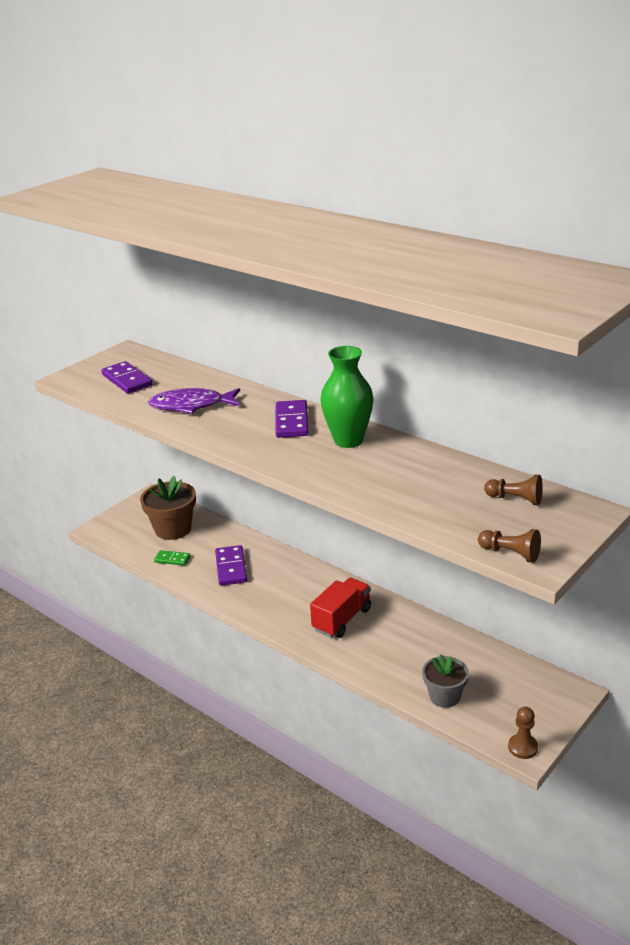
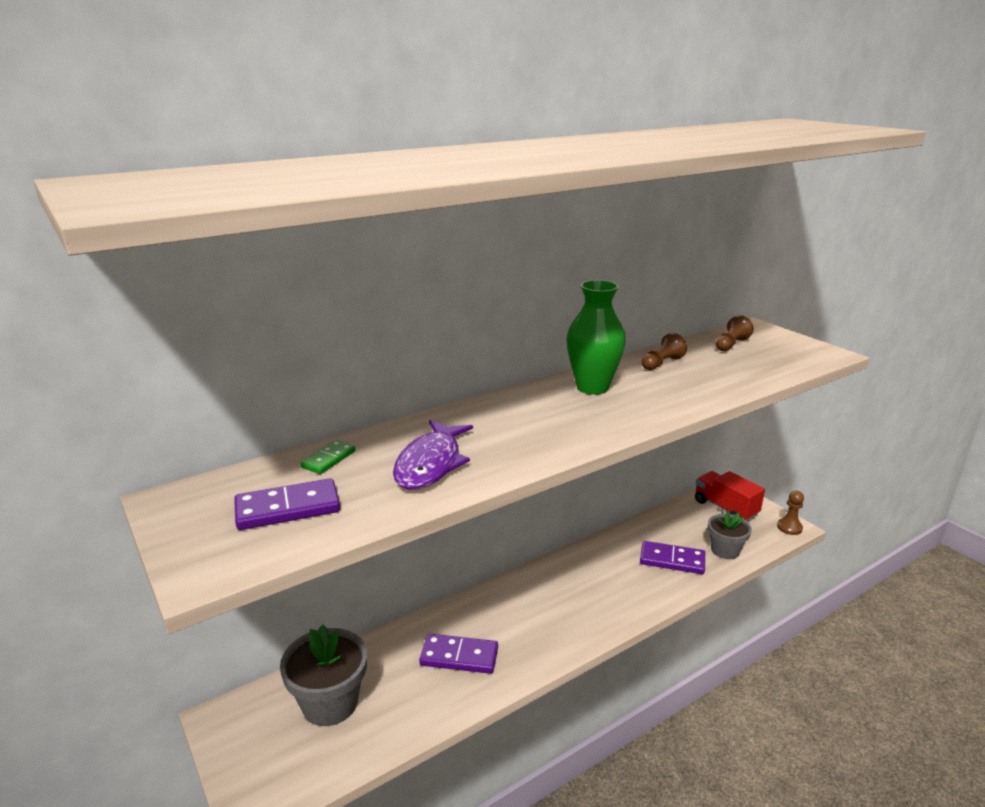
camera: 75 degrees left, 5 degrees down
(172, 559) = (404, 715): green domino -> green domino (328, 459)
(173, 529) = (330, 703): brown flower pot -> grey flower pot
(292, 422) = (529, 408): purple domino -> purple domino (672, 560)
(342, 619) = (597, 586): red truck -> red truck (725, 508)
(510, 553) = (816, 360): brown pawn -> brown pawn (661, 363)

